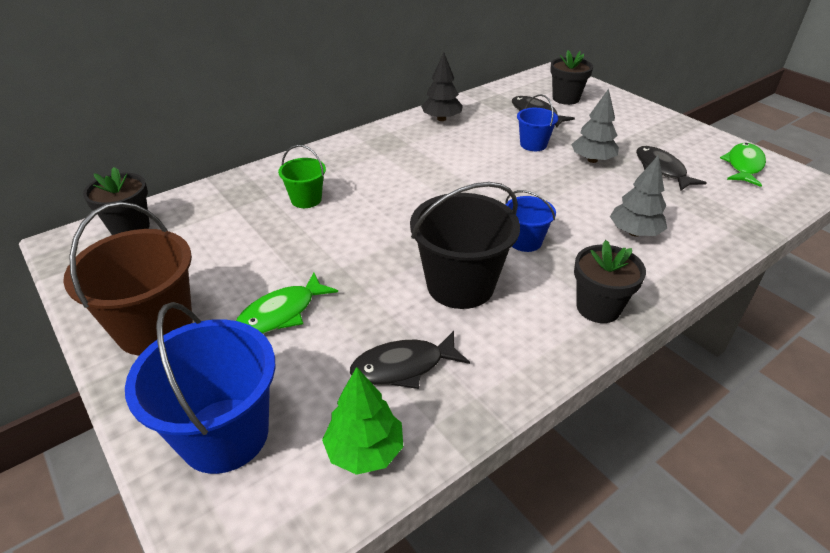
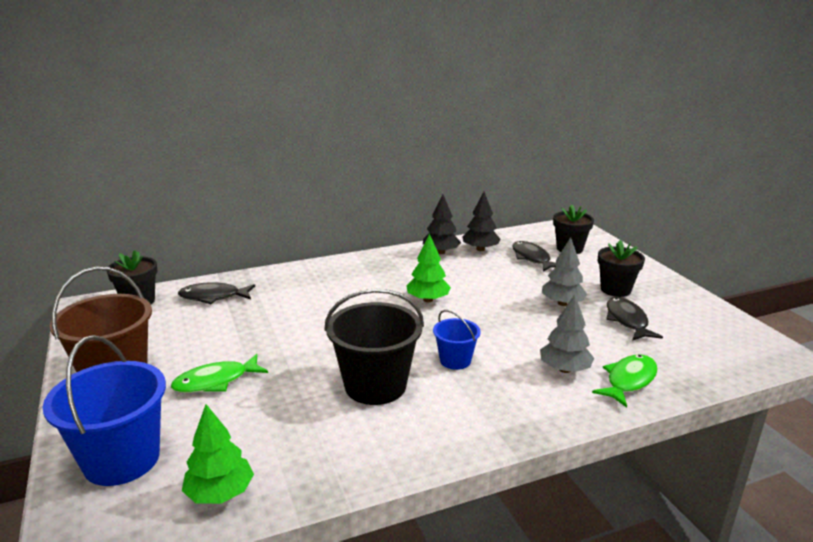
camera: 15 degrees right, 15 degrees down
(306, 199) = (286, 300): green bucket -> none
(403, 367) = (288, 439): black fish -> black fish (213, 297)
(458, 176) = (428, 300): none -> green tree
(479, 110) = (480, 249): none -> black tree
(533, 144) = (513, 283): blue bucket -> none
(598, 308) = (489, 425): black flower pot -> black flower pot (615, 289)
(743, 166) = (717, 328): green fish -> green fish (629, 380)

